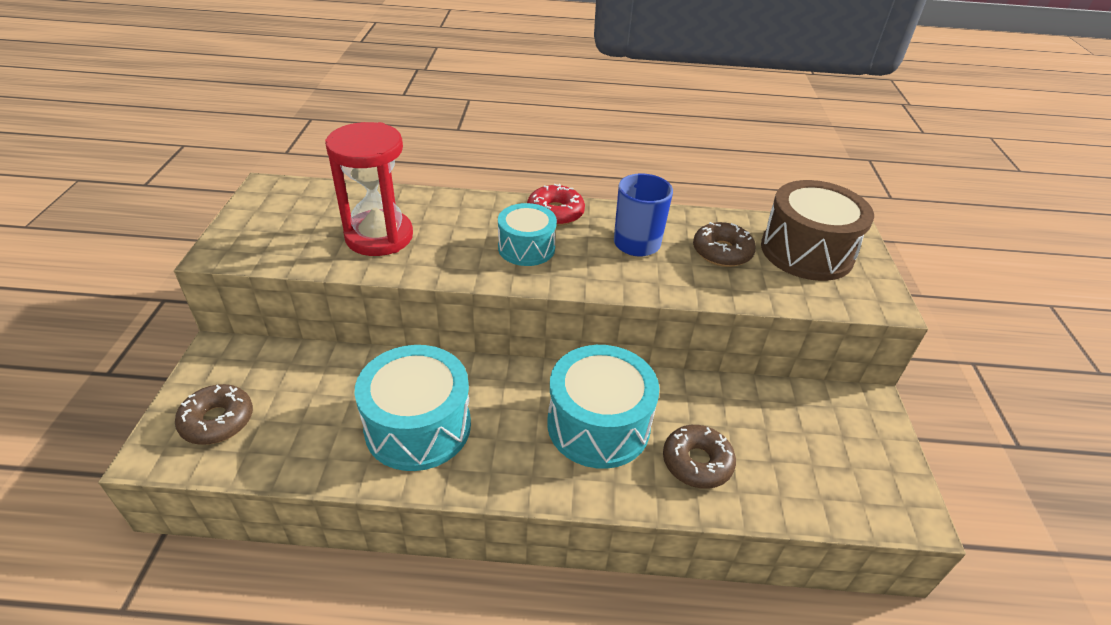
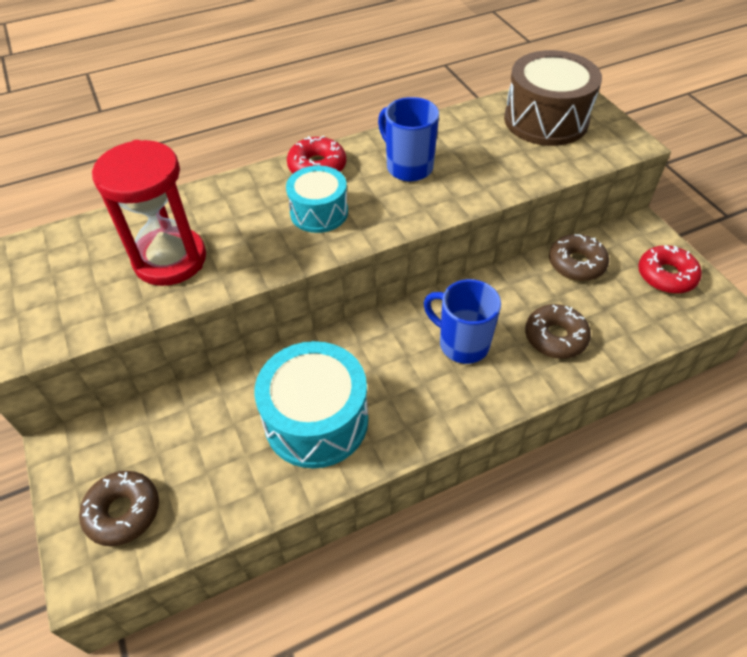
camera: 25 degrees left, 10 degrees up
(598, 425) = (462, 344): turquoise drum -> blue mug
(722, 252) = (483, 147): brown donut -> brown donut (576, 264)
(866, 460) = (666, 276): none -> red donut

